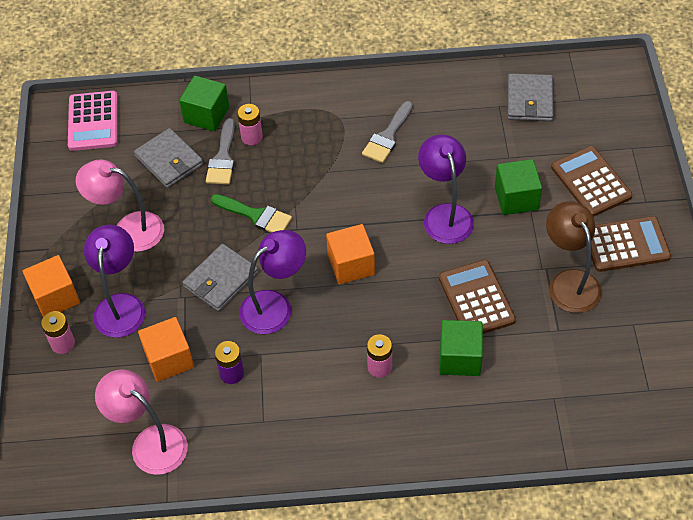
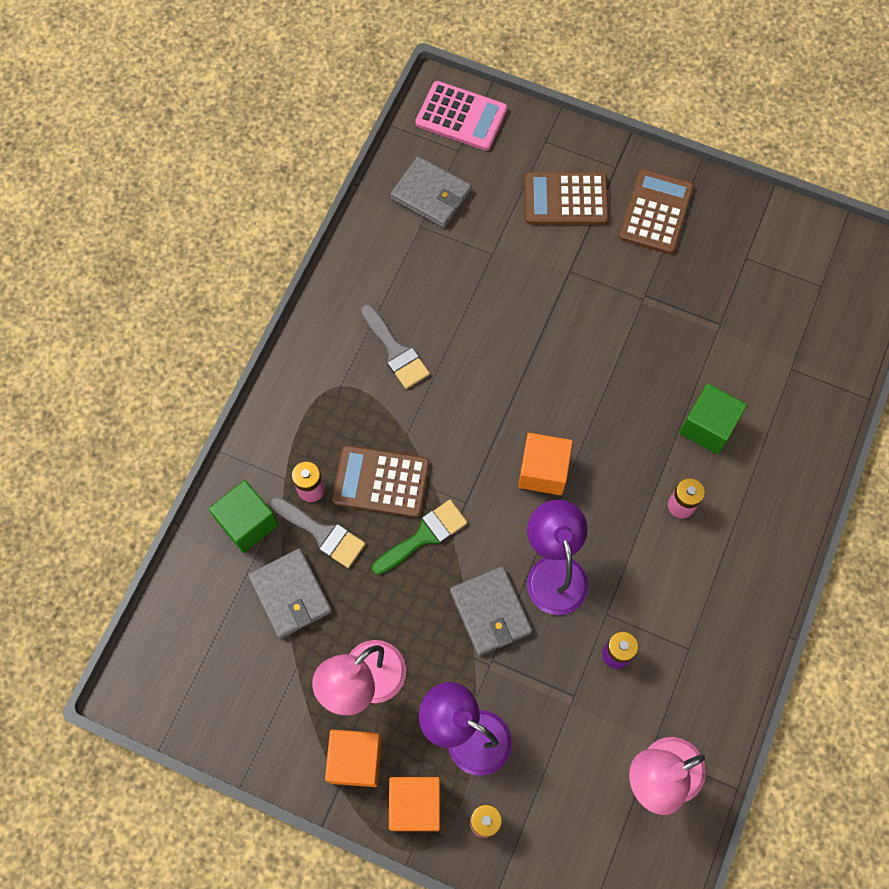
camera: 65 degrees left, 15 degrees up
(93, 121) = (176, 656): pink calculator -> pink calculator (461, 116)
(169, 161) = (290, 594): grey wallet -> grey wallet turned 75 degrees clockwise
(169, 359) = (565, 712): orange cube -> orange cube (355, 760)
(445, 215) = (530, 350): purple lamp -> none
(476, 299) = (648, 376): brown calculator -> brown calculator (381, 482)
(516, 198) = (547, 275): green cube -> none
(569, 282) = (672, 284): brown lamp -> none

